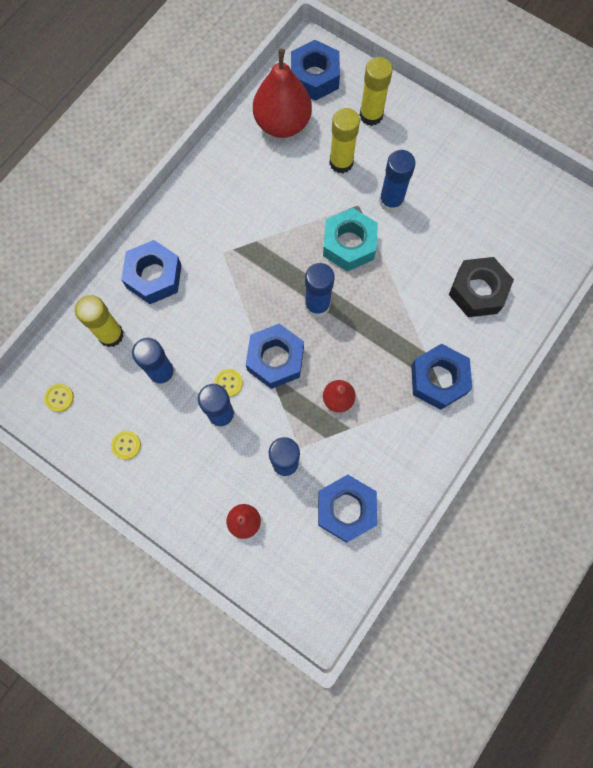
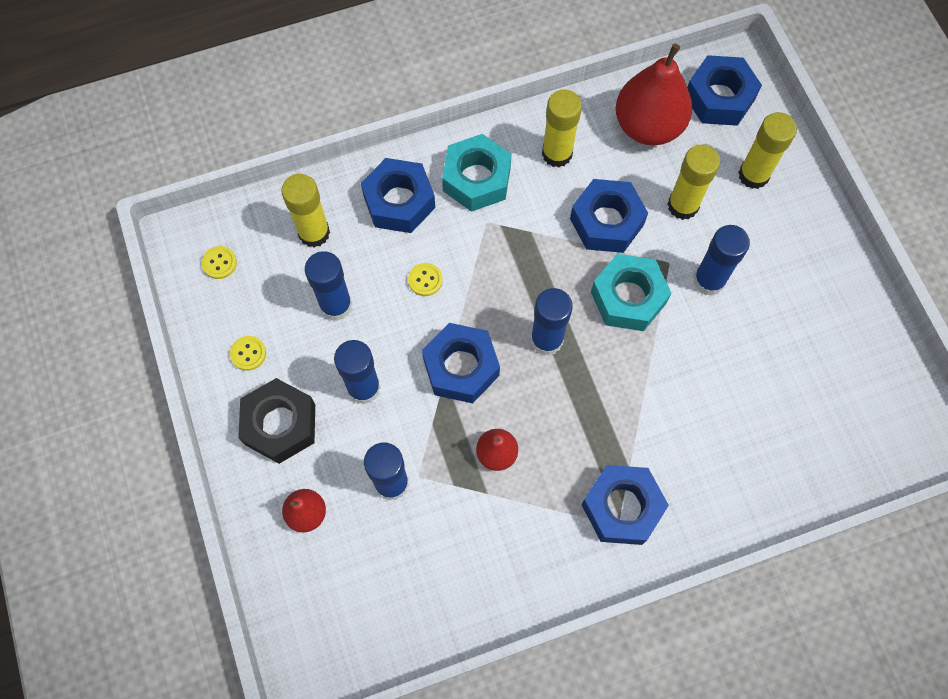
camera: 35 degrees right, 5 degrees down
(195, 228) = (476, 179): none -> turquoise nut
(228, 383) = (395, 359): yellow button -> yellow button (425, 280)
(236, 178) = (557, 154): none -> yellow glue stick
(346, 509) = (420, 576): blue nut -> blue nut (606, 222)
(477, 291) = (737, 441): black nut -> black nut (280, 424)

